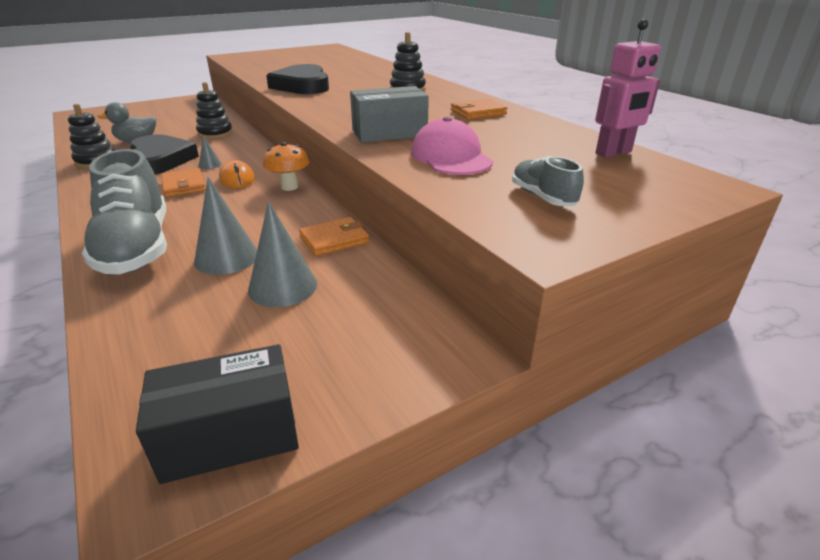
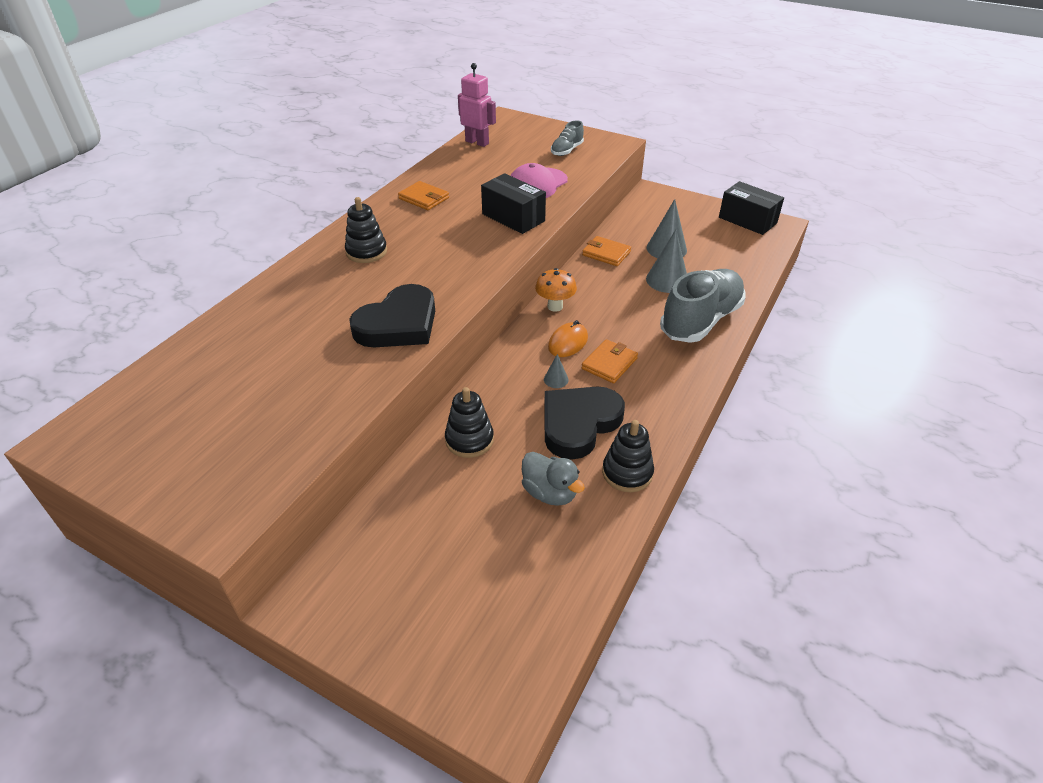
camera: 120 degrees left, 10 degrees up
(389, 133) = (513, 217): grey box -> black box

